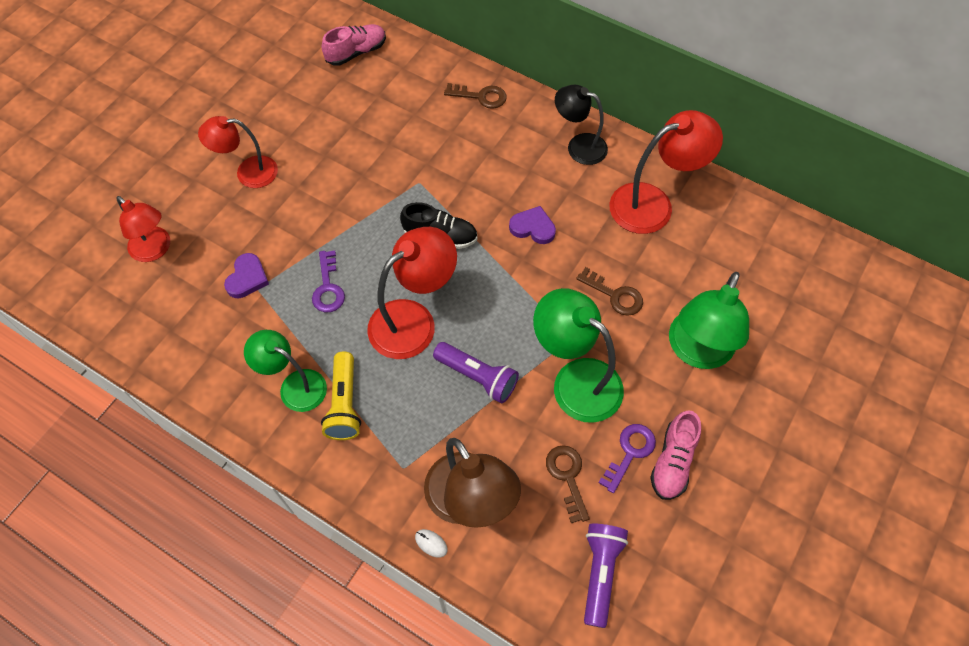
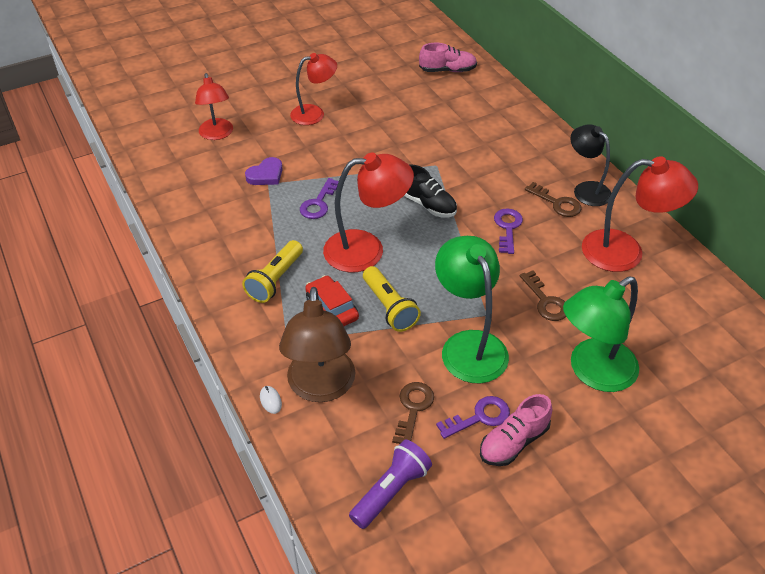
camera: 30 degrees right, 15 degrees down
(248, 172) = (314, 113): red lamp -> red lamp turned 135 degrees clockwise
(294, 386) = (248, 253): green lamp -> none
(423, 408) = (332, 308): none -> red car
(477, 377) = (389, 307): purple flashlight -> yellow flashlight
(480, 96) = (526, 129): brown key -> brown key (557, 203)
(533, 227) = (507, 228): purple heart -> purple key

